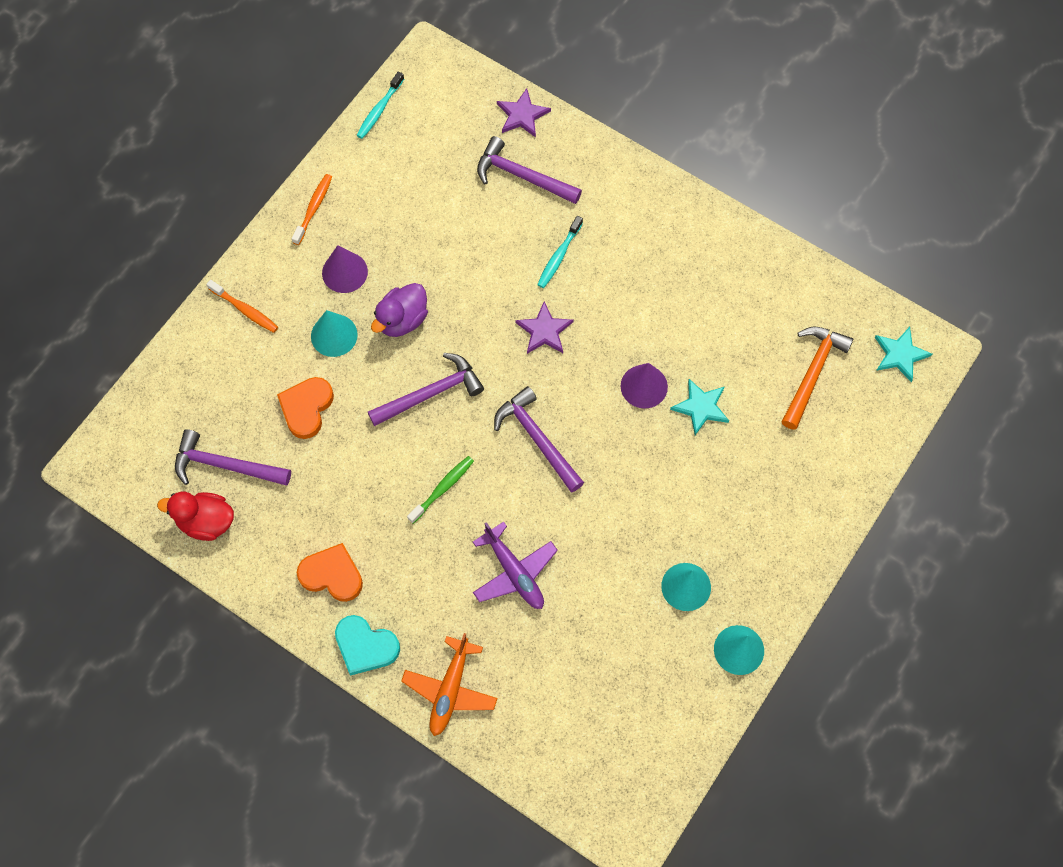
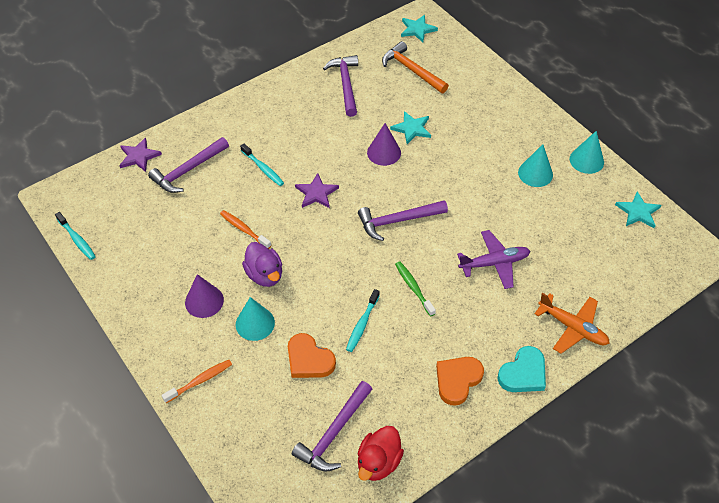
camera: 70 degrees left, 15 degrees down
(313, 208) = (136, 307): orange toothbrush -> orange toothbrush (244, 229)
(371, 448) = (362, 324): none -> turquoise toothbrush
(431, 393) = (334, 273): purple hammer -> purple hammer (345, 84)
(671, 737) = (638, 212): none -> turquoise star

